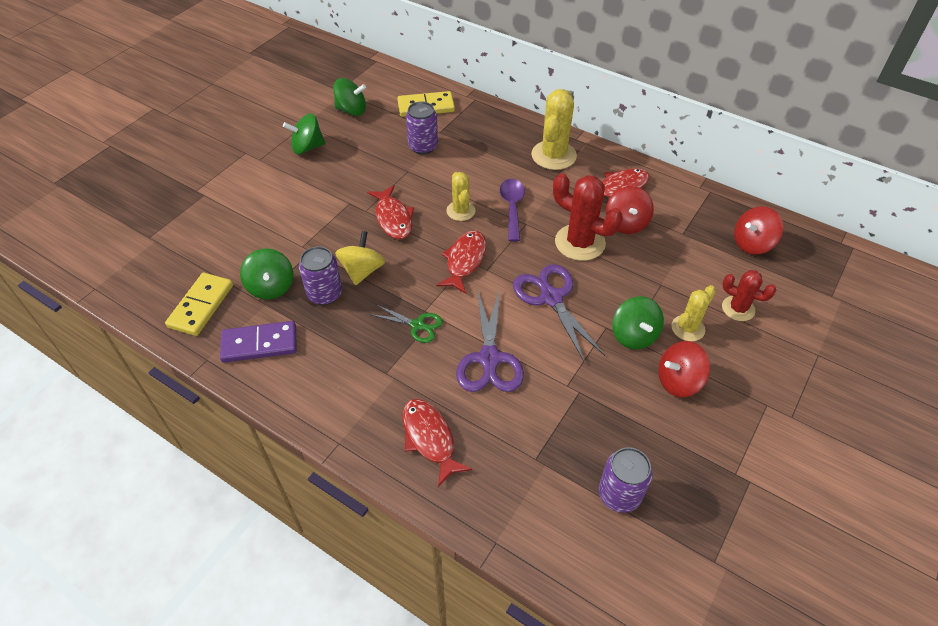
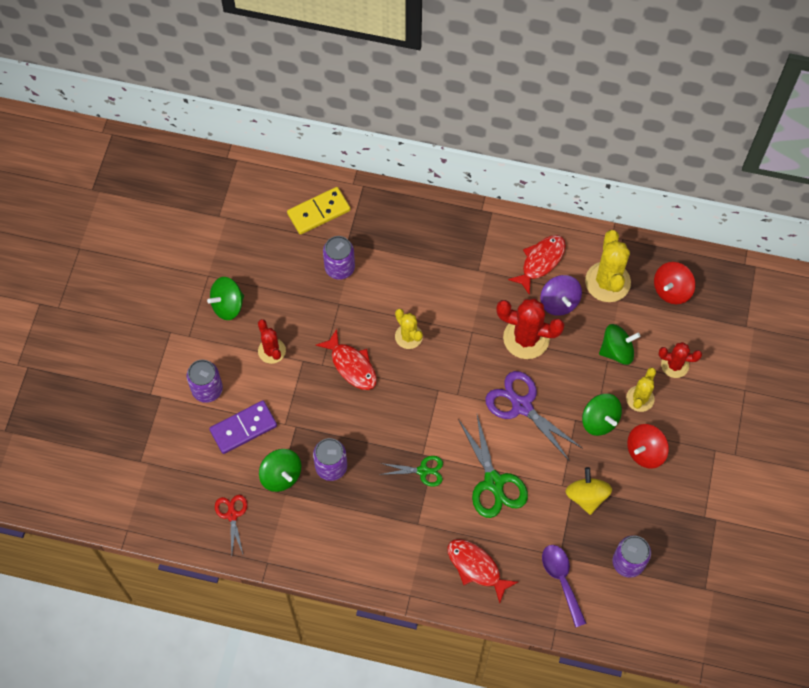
camera: 20 degrees left, 15 degrees up
(201, 306) = (232, 515): yellow domino -> red scissors
(248, 201) = (207, 389): none -> purple can
(259, 344) = (302, 533): purple domino -> purple domino (243, 428)
(325, 188) = (271, 351): none -> red cactus
(351, 110) = (246, 241): green spinning top -> green spinning top (617, 351)
(362, 270) = (351, 432): yellow spinning top -> yellow spinning top (586, 496)
(465, 261) = (435, 391): red fish -> none
(489, 359) = (493, 482): purple scissors -> green scissors
(512, 208) = (453, 317): purple spoon -> purple spoon (562, 580)
(553, 155) = (468, 239): yellow cactus -> yellow cactus (607, 282)
(626, 223) = (559, 302): red spinning top -> purple spinning top

